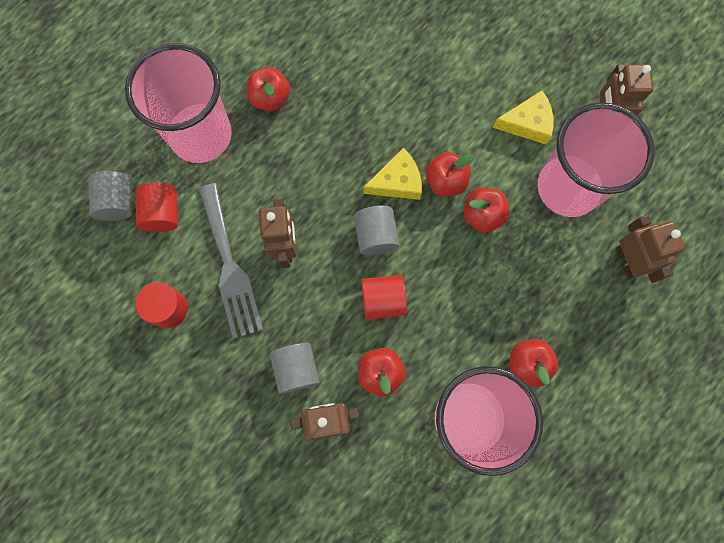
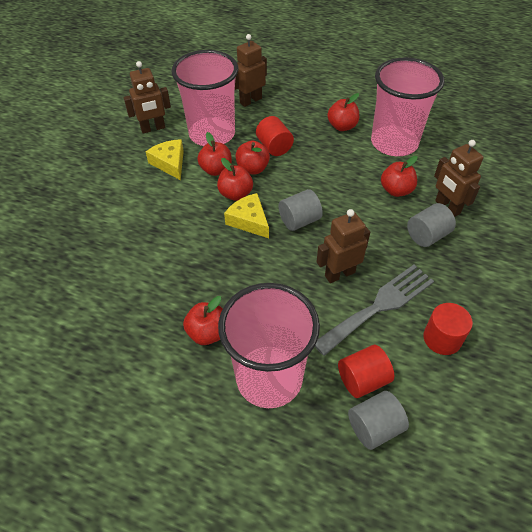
camera: 110 degrees left, 25 degrees down
(383, 300) = (345, 203): red cylinder -> red cylinder (274, 147)
(496, 172) = (216, 170): none -> red apple

